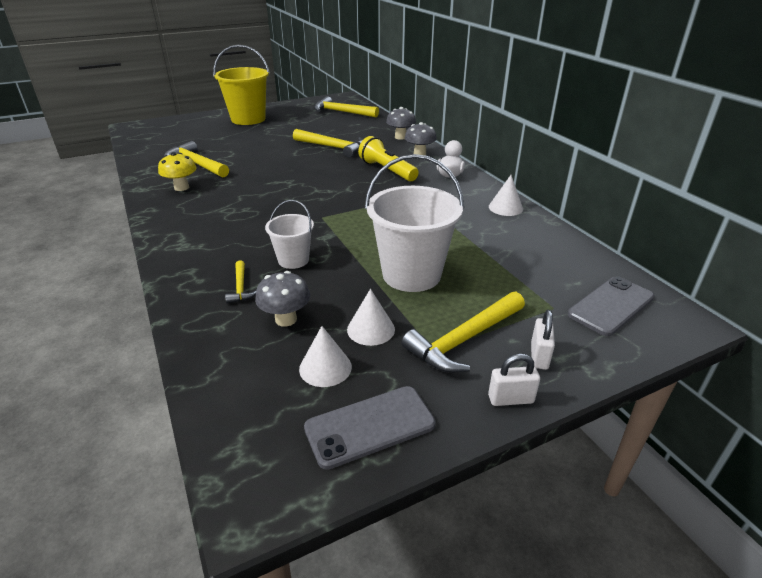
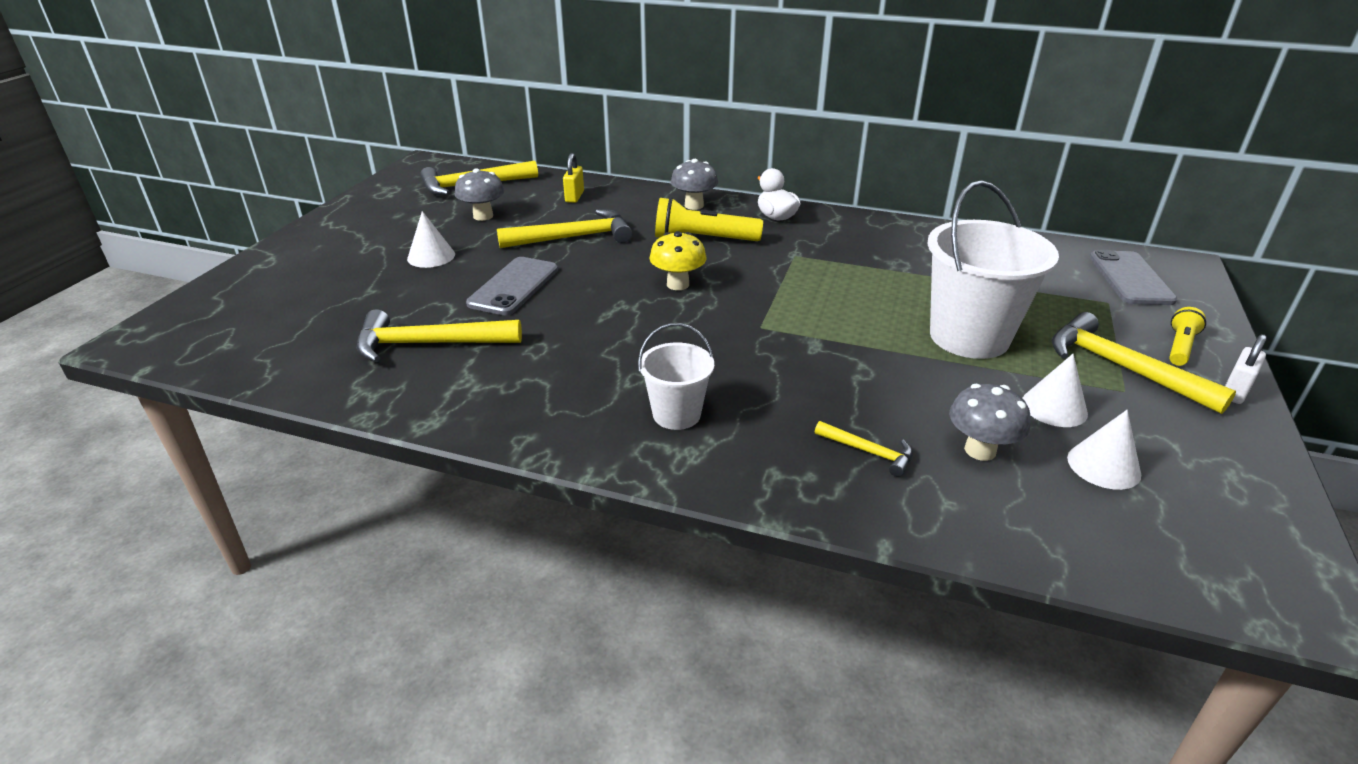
camera: 45 degrees left, 0 degrees up
(181, 187) = (493, 386): yellow mushroom -> yellow mushroom (678, 284)
(248, 119) = (347, 246): yellow bucket -> none
(293, 260) = (846, 389): white bucket -> white bucket (676, 414)
(370, 426) = (1227, 483): grey phone -> grey phone (513, 286)
(373, 131) = (574, 197): none -> yellow padlock
(400, 137) = (626, 192): grey mushroom -> grey mushroom (483, 216)
(464, 340) = (1121, 368): yellow hammer -> yellow hammer turned 135 degrees clockwise
(505, 207) = (894, 229): white cone -> white cone (431, 256)
(539, 356) = (1179, 347): white padlock -> yellow flashlight

